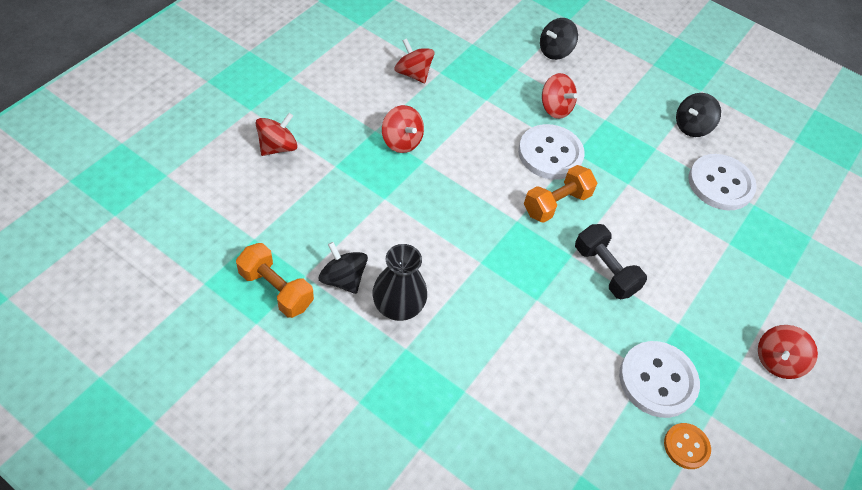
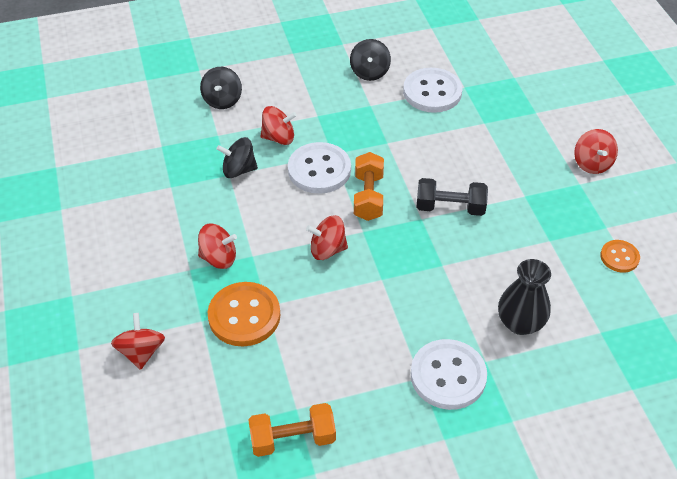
camera: 45 degrees left, 5 degrees down
(343, 279) = (322, 383): black spinning top -> black spinning top (239, 170)
(362, 190) = (244, 316): none -> orange button
(398, 307) = (379, 359): black vase -> black vase (520, 323)
(413, 73) = (154, 205): red spinning top -> red spinning top (327, 249)
(657, 380) = (560, 238): white button -> white button (448, 376)

